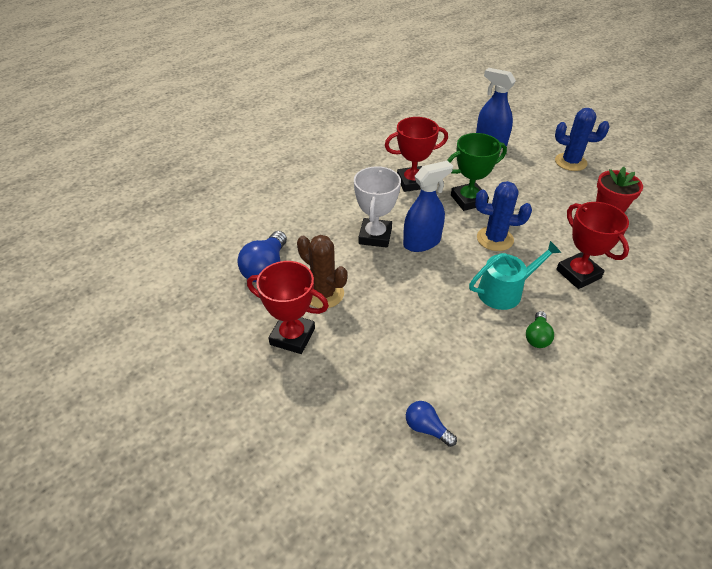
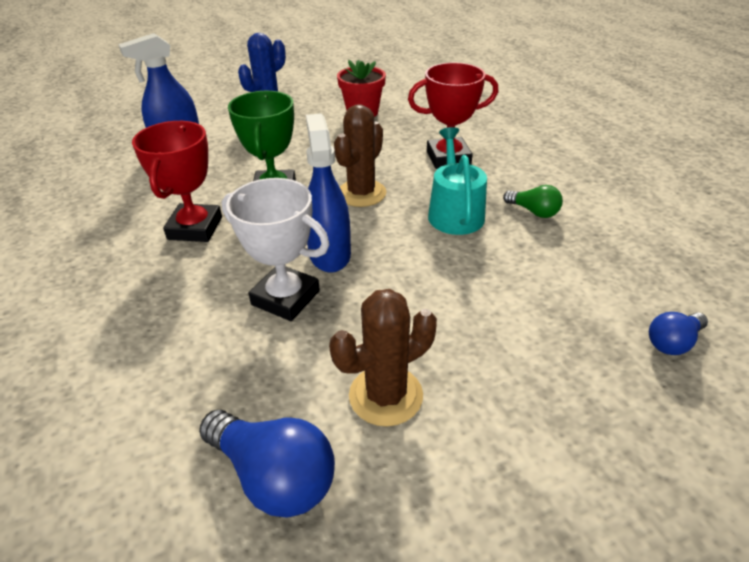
camera: 70 degrees left, 5 degrees down
(292, 336) = (473, 468): red trophy -> none
(495, 239) = (361, 193): blue cactus -> brown cactus

